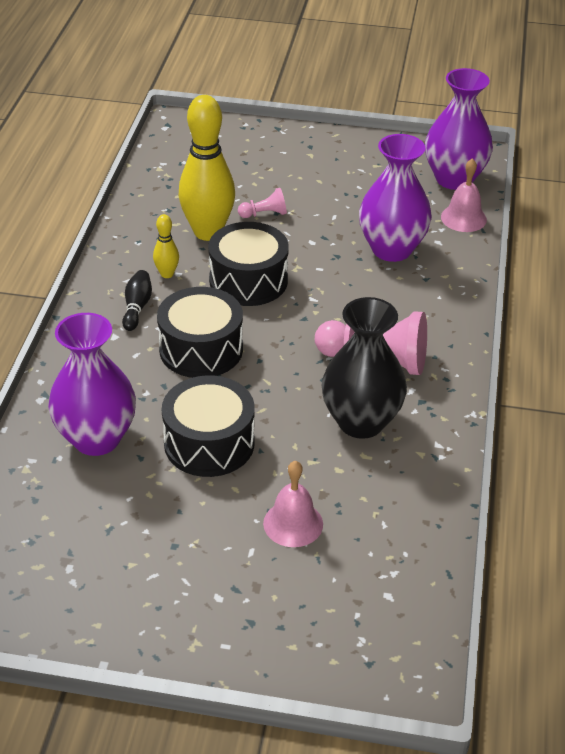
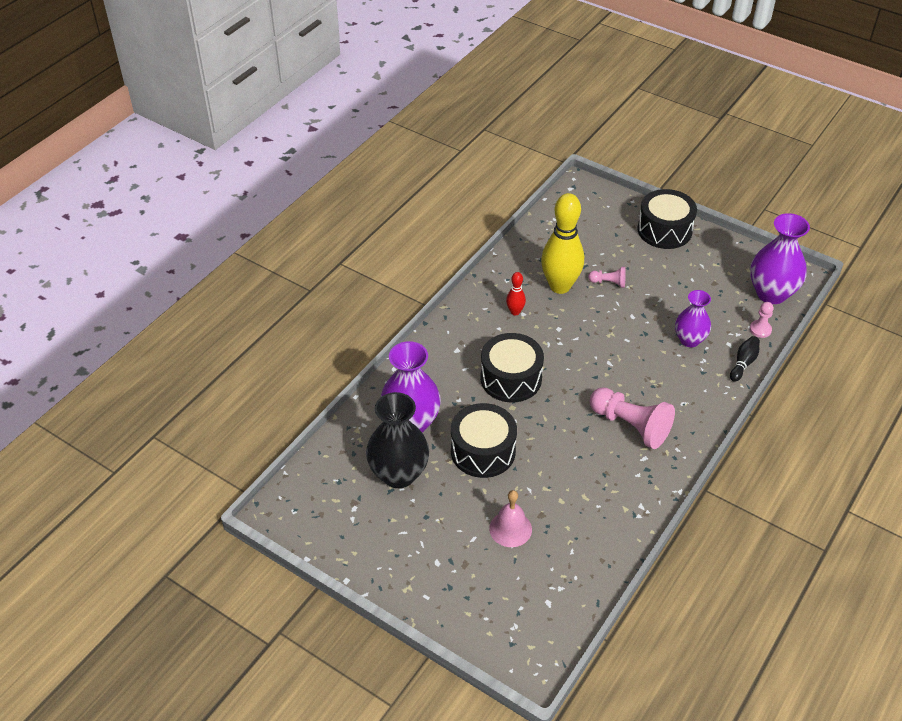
camera: 25 degrees right, 5 degrees up
(137, 307) = (482, 332): black bowling pin -> black bowling pin (743, 363)
(167, 274) = (515, 312): yellow bowling pin -> red bowling pin
(248, 280) = (570, 334): black drum -> black drum (664, 230)
(361, 422) = (595, 470): black vase -> black vase (399, 474)
(391, 249) = (689, 340): purple vase -> purple vase, size x0.63
(463, 218) = (760, 329): pink bell -> pink pawn

